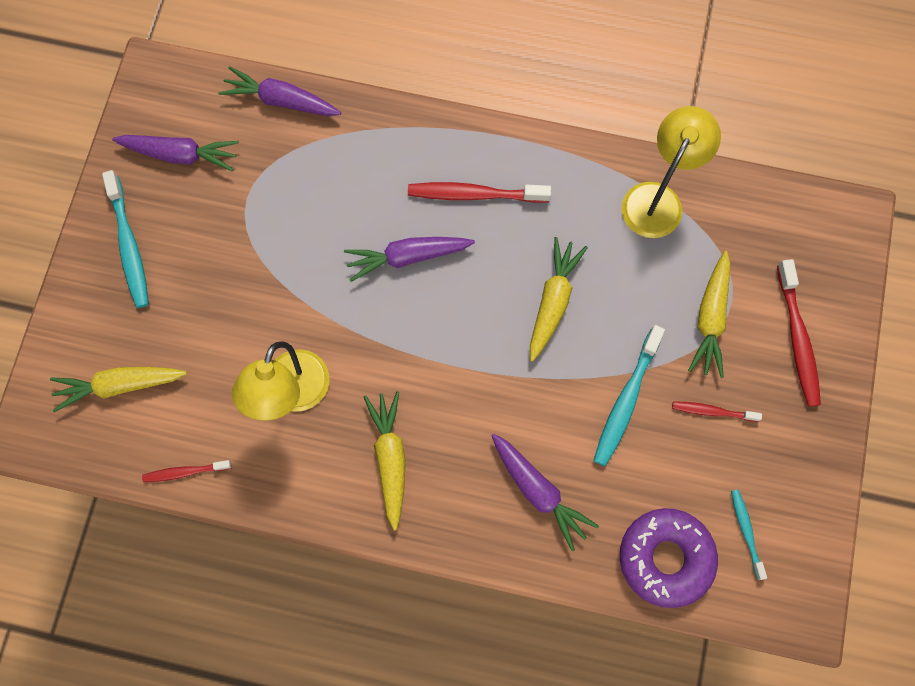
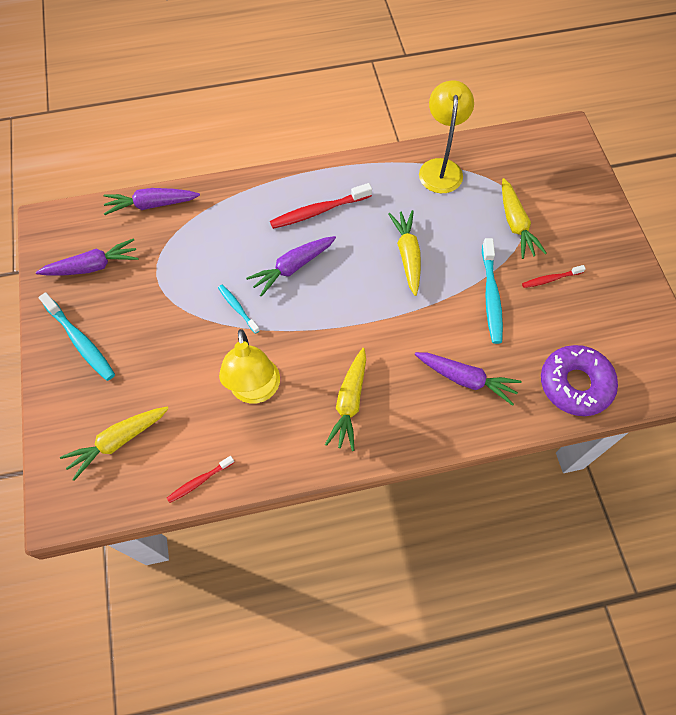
camera: 25 degrees left, 10 degrees down
(390, 458) = (349, 403): yellow carrot -> yellow carrot turned 135 degrees counterclockwise
(746, 532) = (617, 344): turquoise toothbrush -> turquoise toothbrush (238, 308)
(797, 338) = (576, 213): red toothbrush -> none

